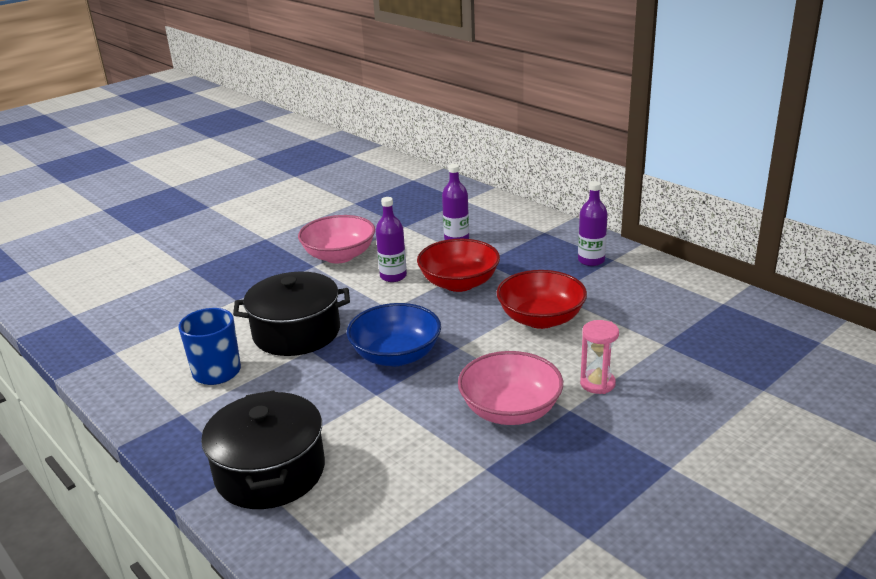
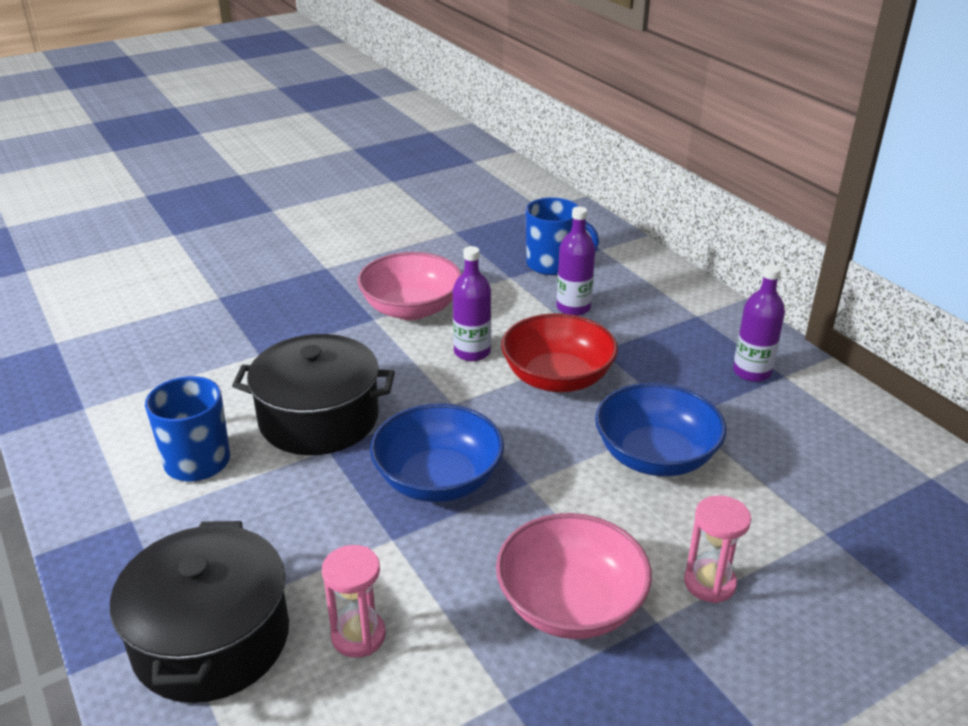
camera: 10 degrees right, 5 degrees up
(373, 452) = (358, 636): none -> pink hourglass
(433, 214) = (552, 264): none -> blue mug
(541, 319) = (655, 456): red bowl -> blue bowl

